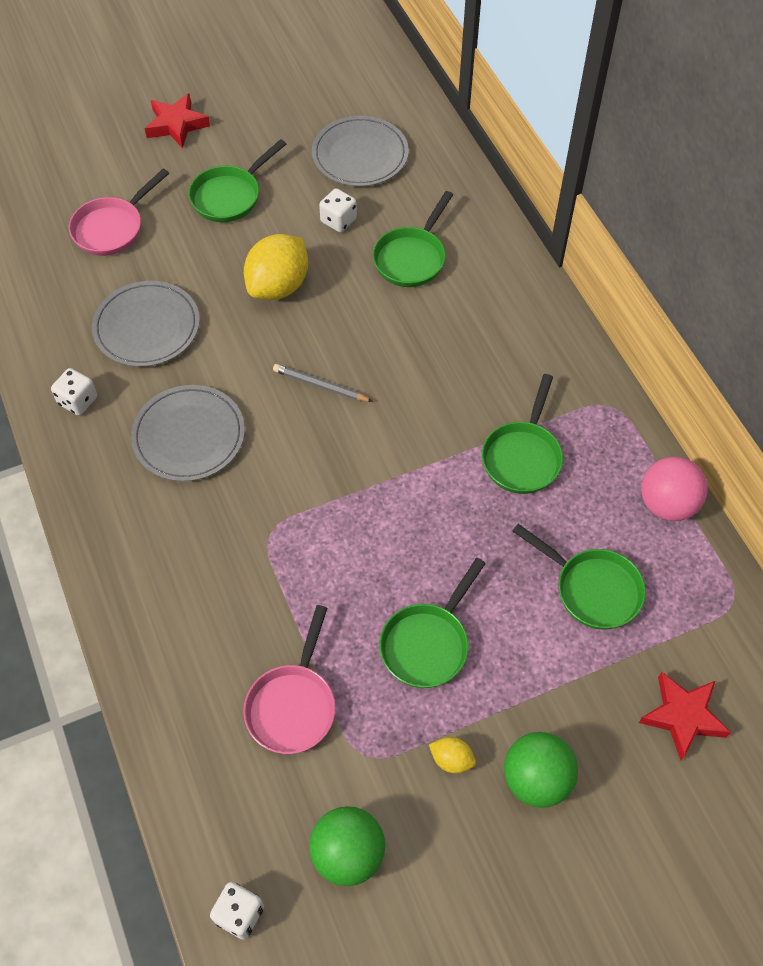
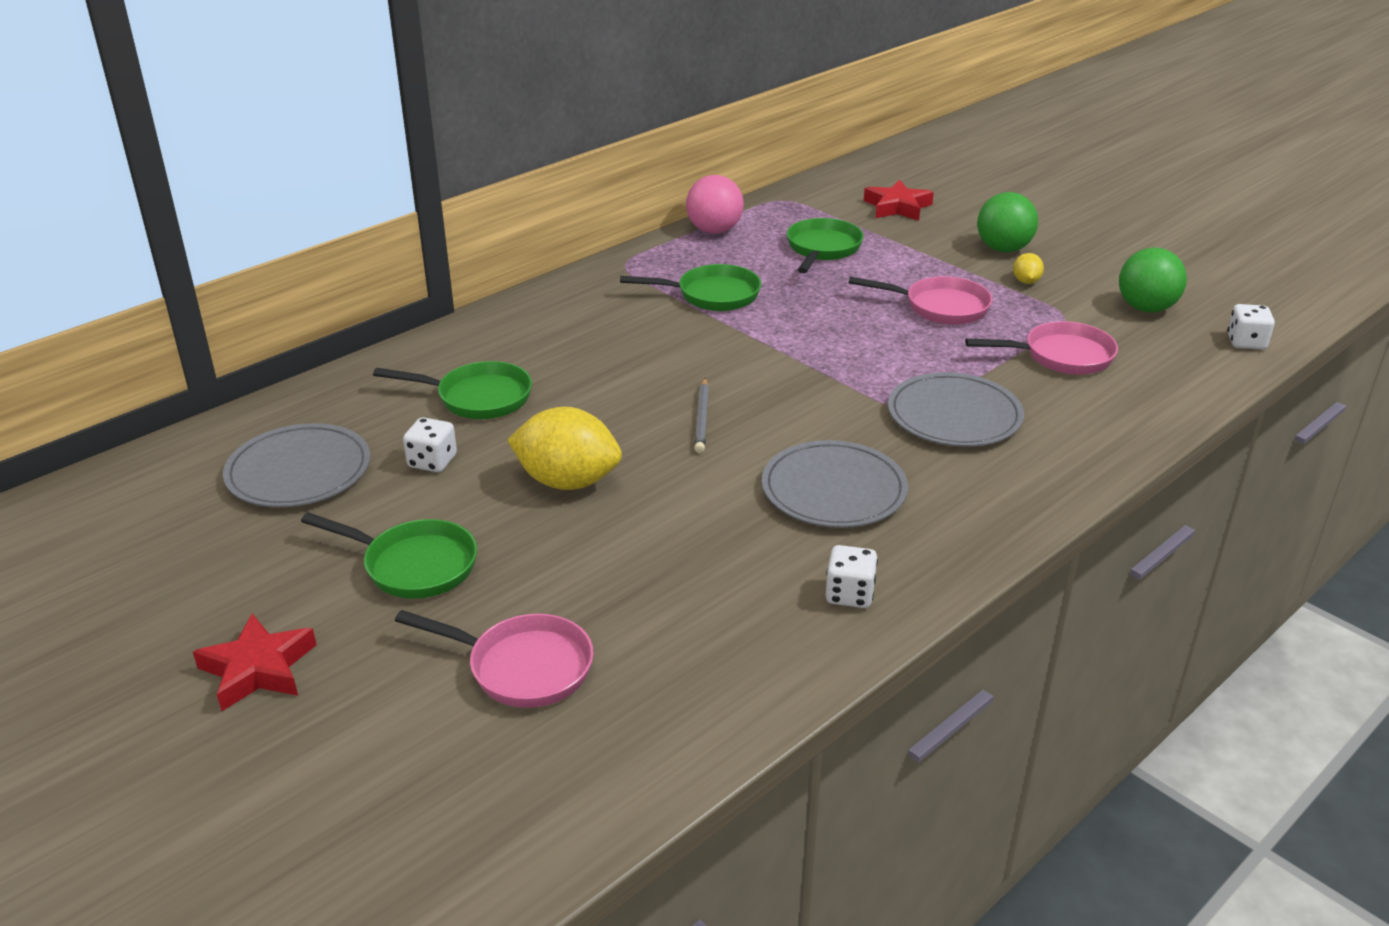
camera: 110 degrees left, 25 degrees down
(147, 327) = (693, 572): grey plate -> grey plate (954, 415)
(428, 643) = (940, 307): green pan -> pink pan

